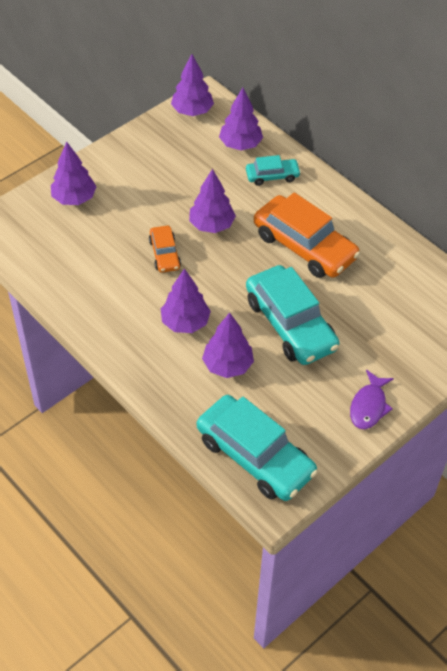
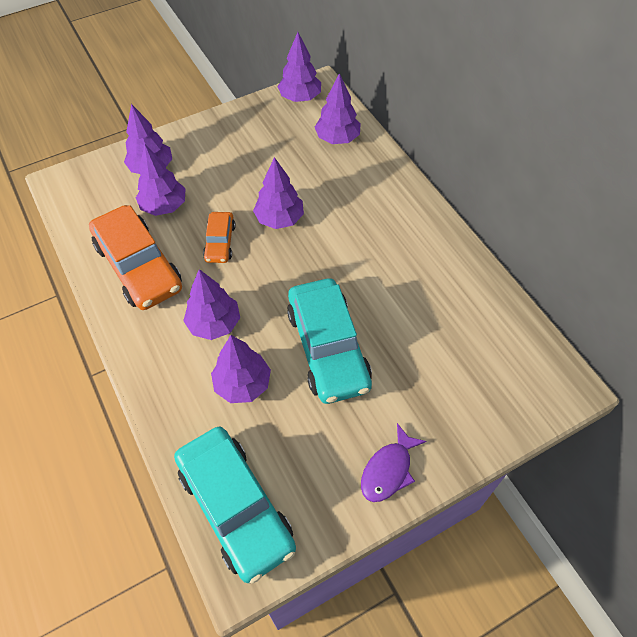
camera: 15 degrees right, 5 degrees up
(100, 231) = (164, 206): none -> purple tree
(272, 176) = (360, 176): turquoise car -> none
(304, 246) = (371, 259): orange car -> orange car (138, 266)

